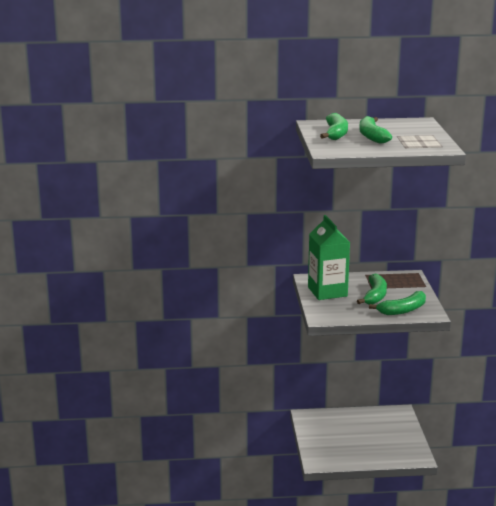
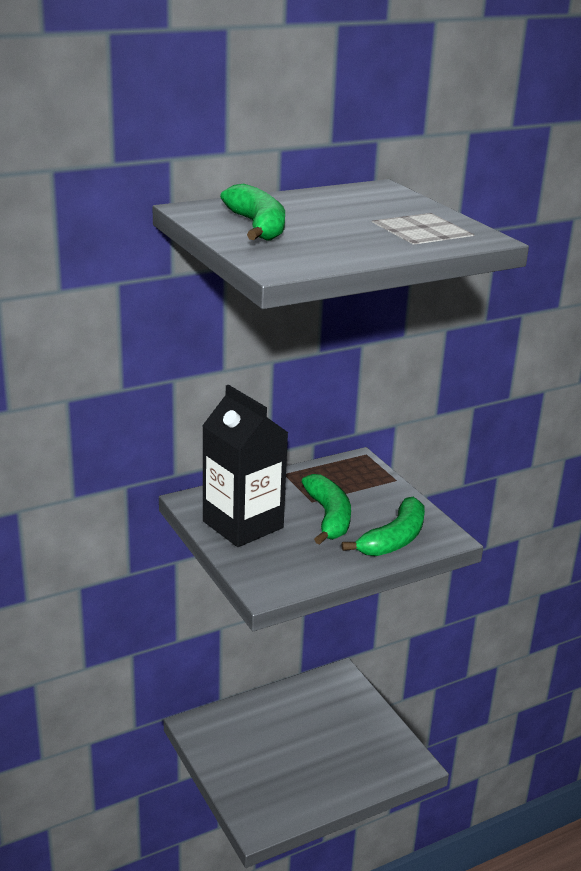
camera: 25 degrees left, 5 degrees up
(327, 292) = (243, 524): green carton -> black carton
(372, 136) = (329, 226): green banana -> none

